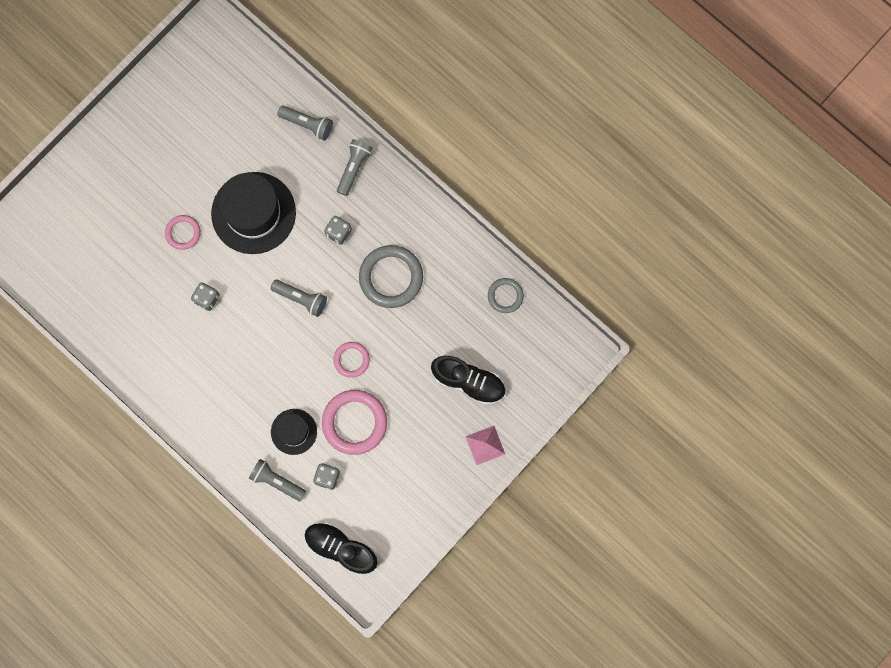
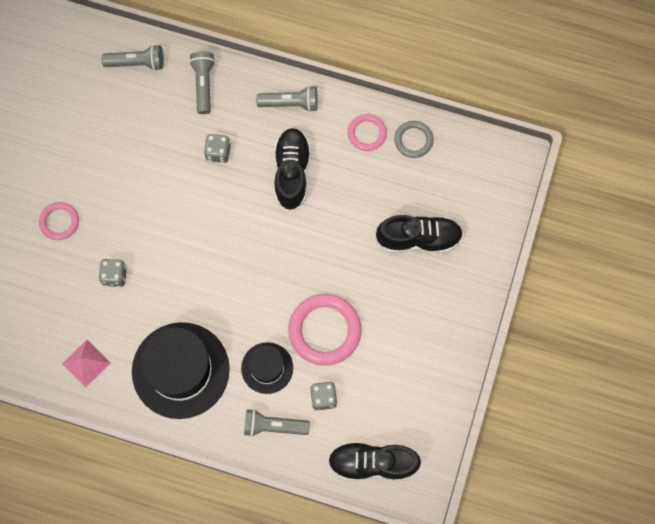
camera: 25 degrees left, 5 degrees down
(253, 213) = (123, 171): black hat -> black hat (180, 370)
(301, 299) = (211, 233): grey flashlight -> grey flashlight (290, 103)
(351, 360) = (291, 270): pink ring -> pink ring (367, 133)
(391, 277) = (292, 172): grey ring -> black shoe
(485, 445) = (466, 293): pink pyramid -> pink pyramid (86, 363)

